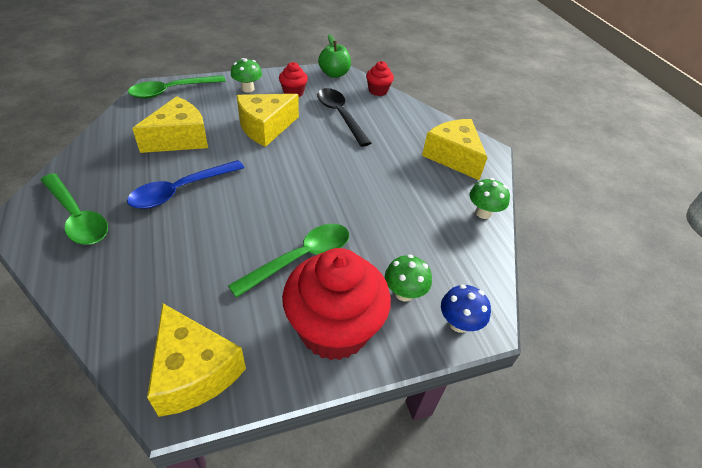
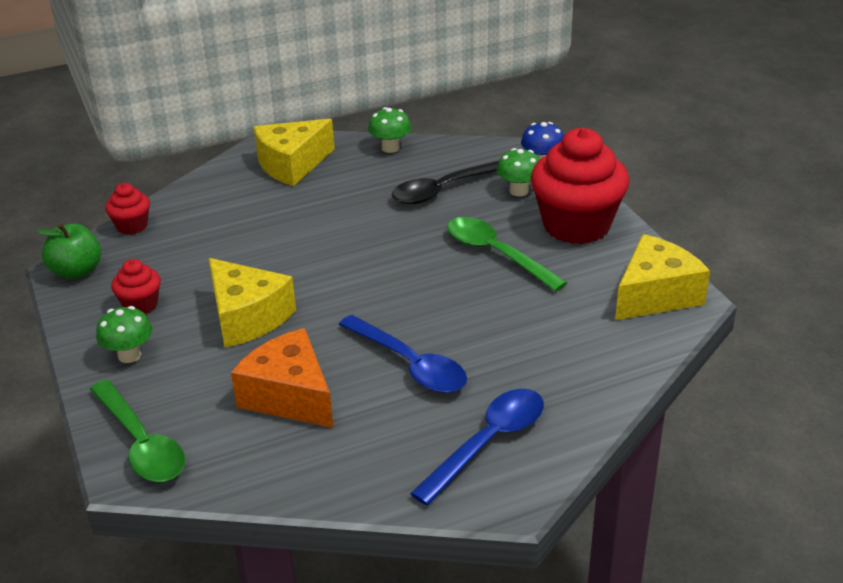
camera: 90 degrees left, 10 degrees down
(77, 217) = (488, 442): green spoon -> blue spoon
(179, 138) = (289, 396): yellow cheese -> orange cheese
(340, 115) = (206, 254): black spoon -> black spoon (444, 189)

